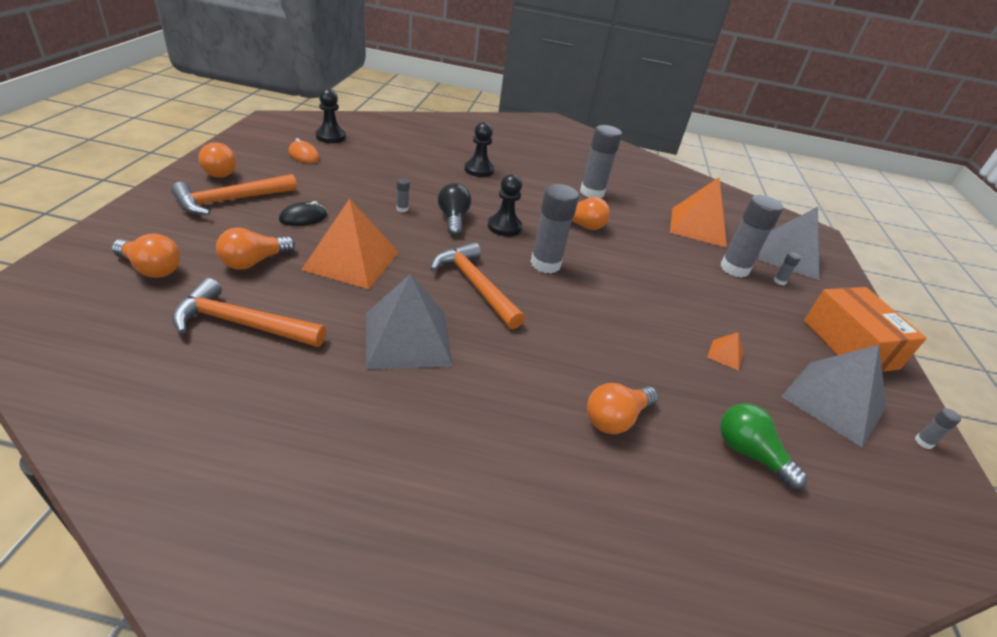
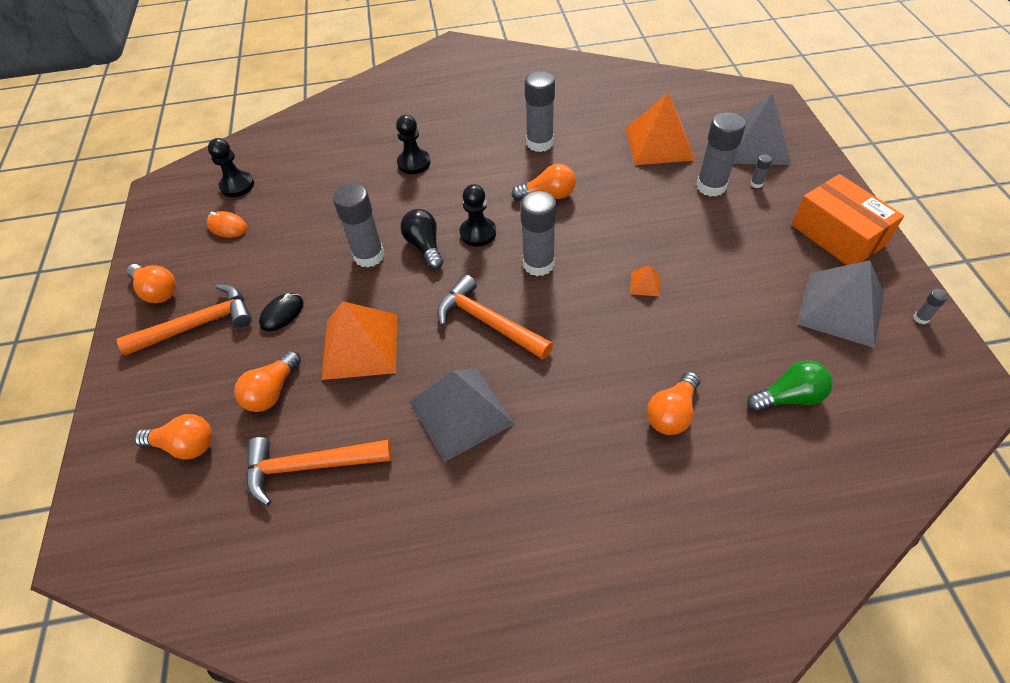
camera: 10 degrees left, 15 degrees up
(231, 200) = (198, 324): orange hammer -> orange hammer turned 150 degrees counterclockwise
(402, 209) = (369, 256): grey glue stick -> grey glue stick, size x2.40
(725, 355) = (736, 299): orange pyramid -> orange pyramid (645, 284)
(749, 453) = (788, 397): green light bulb -> green light bulb turned 135 degrees clockwise

